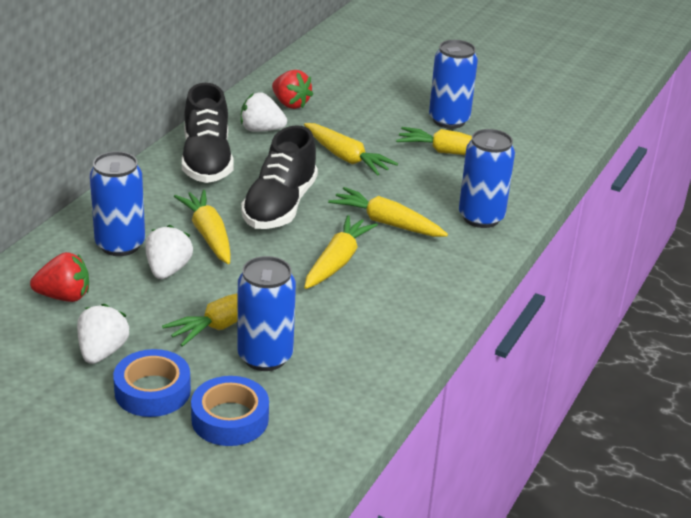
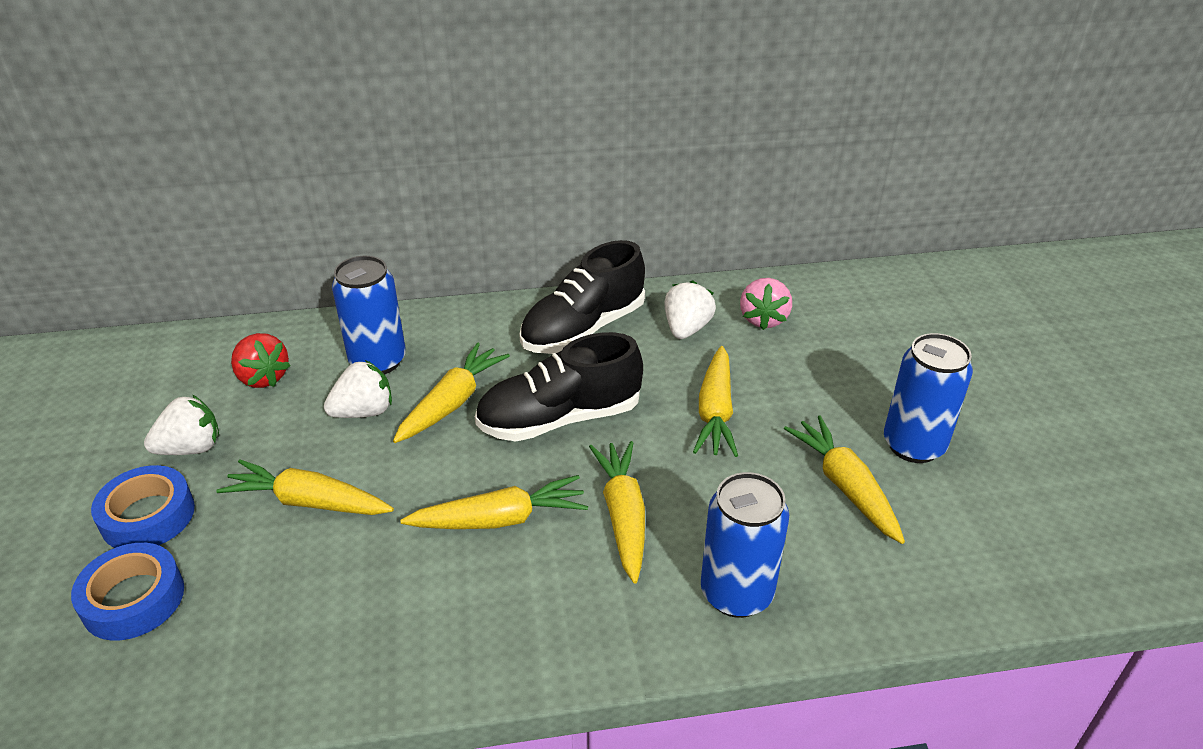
camera: 55 degrees right, 5 degrees up
(261, 130) = (686, 329): white strawberry -> white strawberry turned 45 degrees clockwise
(265, 357) = (266, 563): blue can -> none
(290, 104) = (763, 319): red strawberry -> pink strawberry

